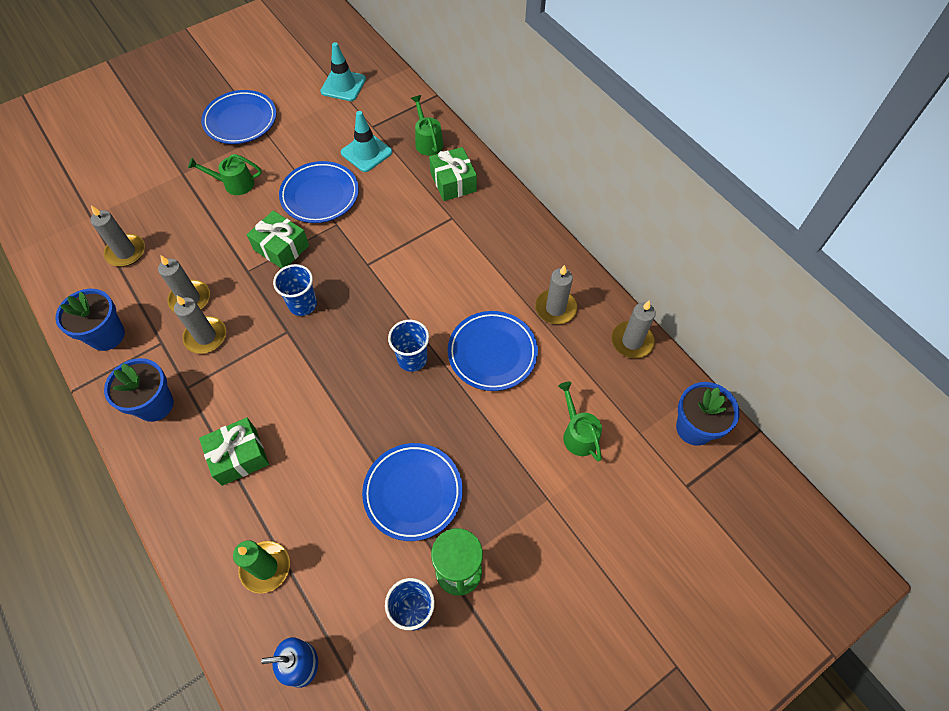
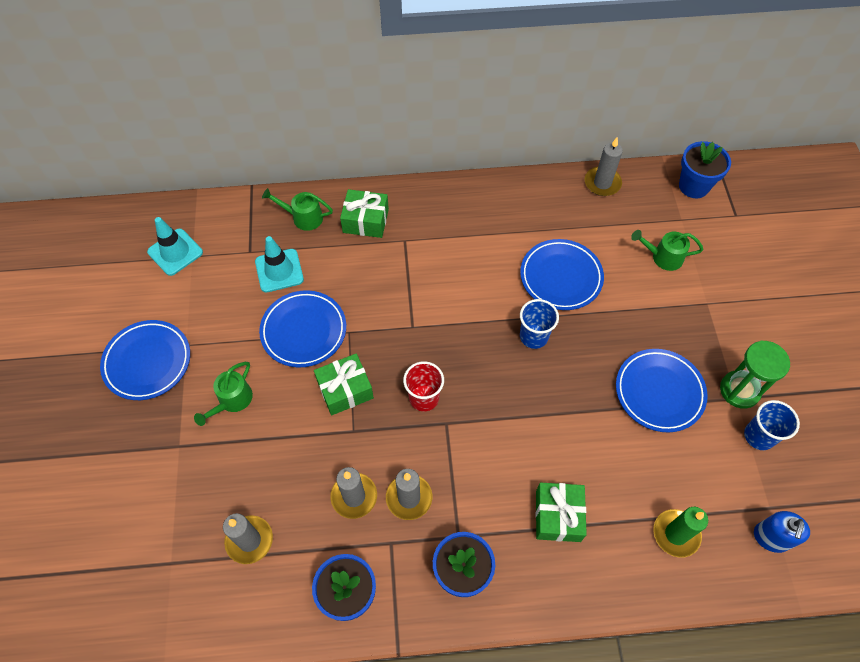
camera: 60 degrees left, 0 degrees up
(303, 304) = (424, 398): blue cup -> red cup
(555, 308) = (544, 214): grey candle -> none

